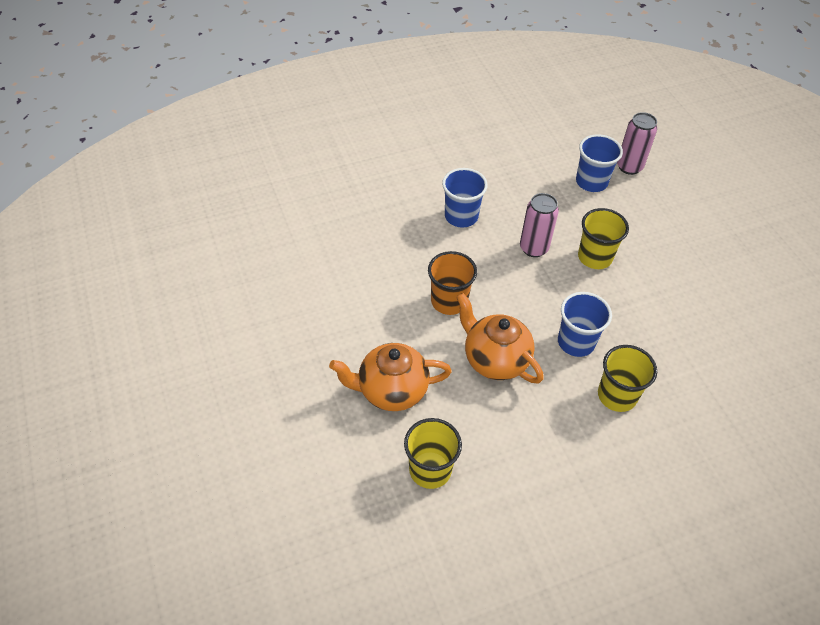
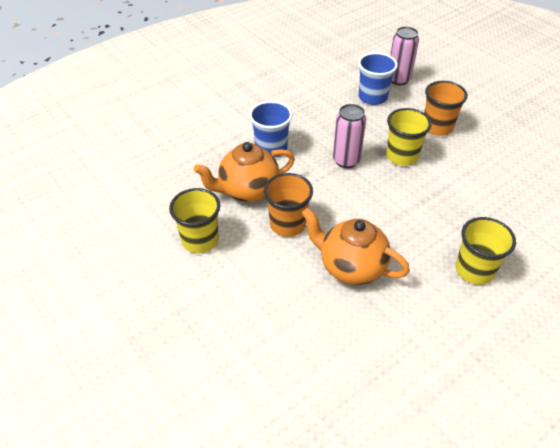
camera: 15 degrees left, 5 degrees down
(391, 390) = (262, 323): orange teapot -> orange teapot (247, 190)
(430, 470) = (330, 393): yellow cup -> yellow cup (200, 240)
(576, 342) = (417, 232): blue cup -> none
(648, 233) = (437, 127): none -> orange cup

